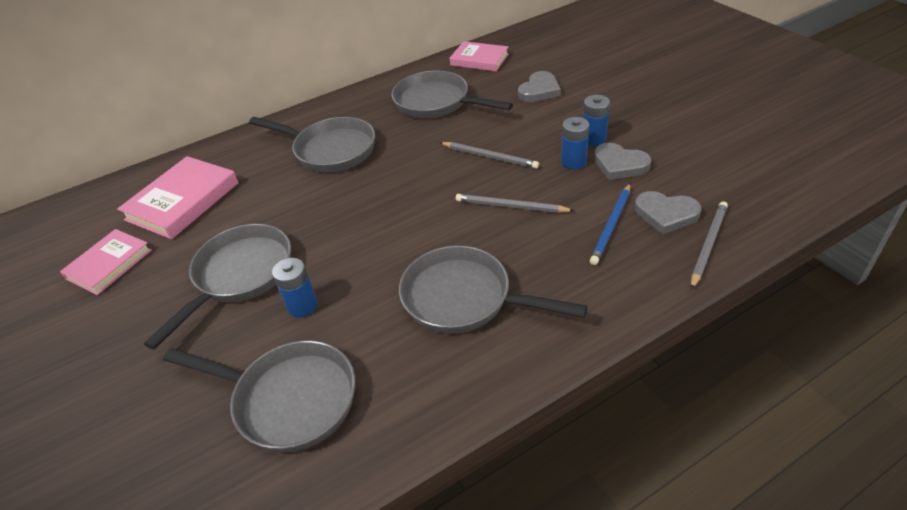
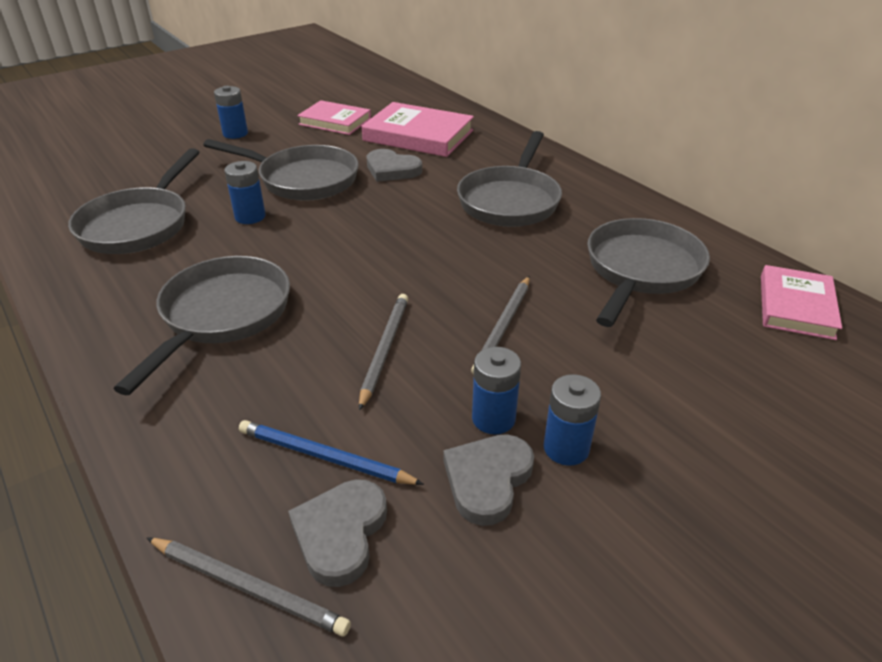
camera: 80 degrees right, 5 degrees down
(86, 352) = (235, 133): none -> blue battery
(539, 90) = (715, 380): grey heart -> grey heart (392, 169)

